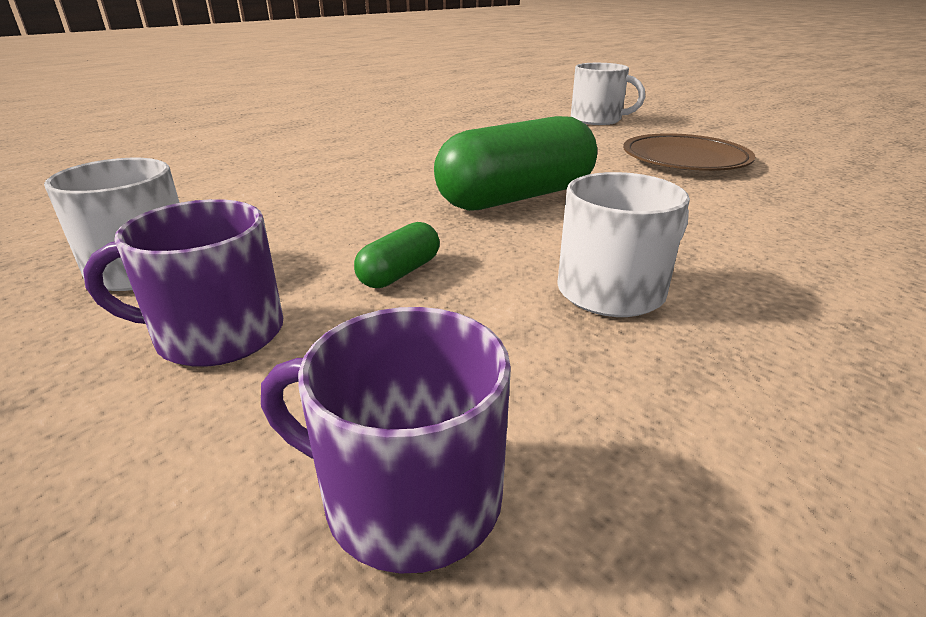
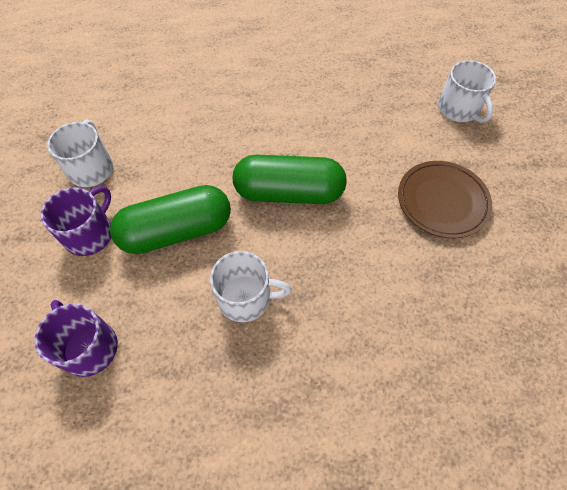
camera: 35 degrees right, 30 degrees up
(217, 333) = (90, 234): purple mug -> purple mug turned 90 degrees clockwise
(399, 273) = (177, 231): green capsule -> green capsule, size x2.26

